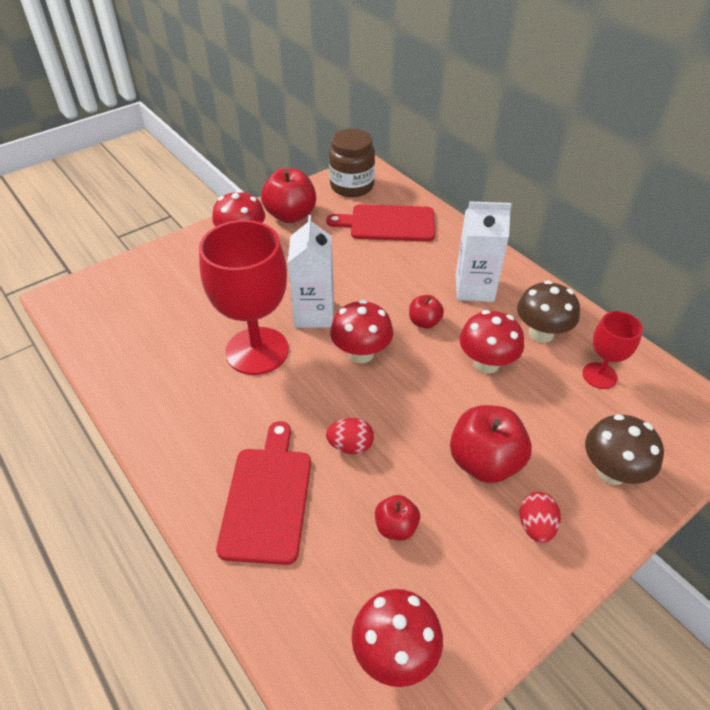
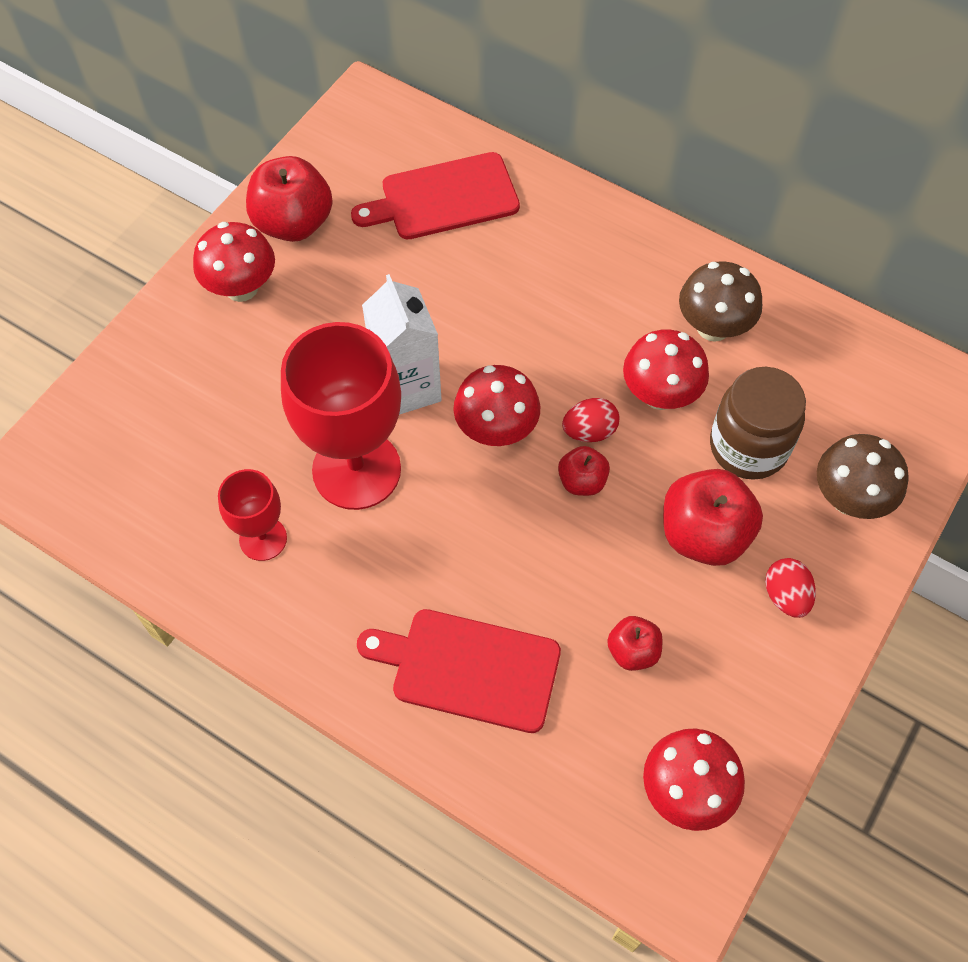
camera: 20 degrees left, 15 degrees up
(267, 498) = (469, 668): red cutting board -> red cutting board turned 60 degrees counterclockwise
(350, 446) = (538, 567): red egg -> red egg (589, 431)
(352, 186) = (360, 141): brown jar -> brown jar (748, 447)
(424, 322) = (559, 355): red apple -> red apple (582, 481)
(474, 288) = (605, 279): white carton -> none
(599, 375) = (801, 369): red goblet -> red goblet (263, 539)

